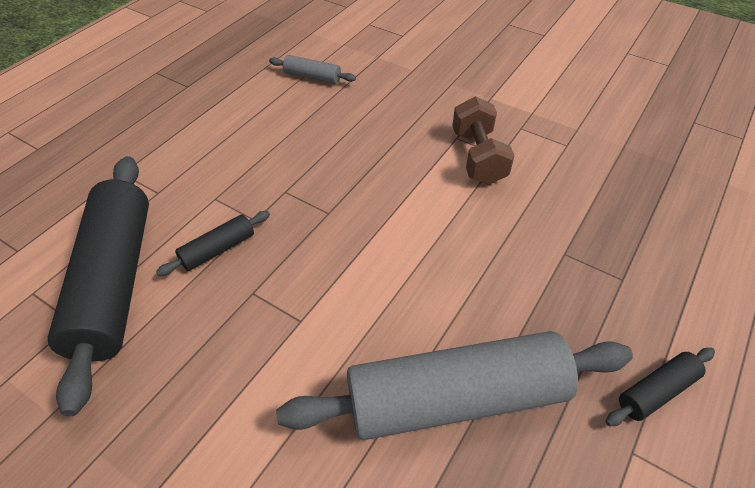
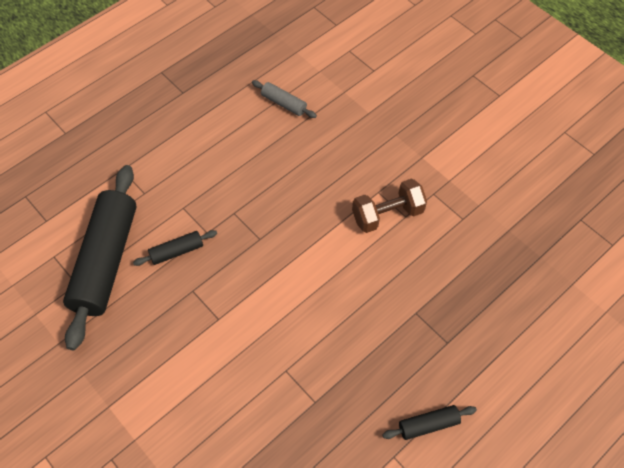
camera: 15 degrees right, 10 degrees up
(456, 398) = (299, 396): grey rolling pin -> none
(478, 157) = (387, 214): brown dumbbell -> brown dumbbell turned 60 degrees clockwise

